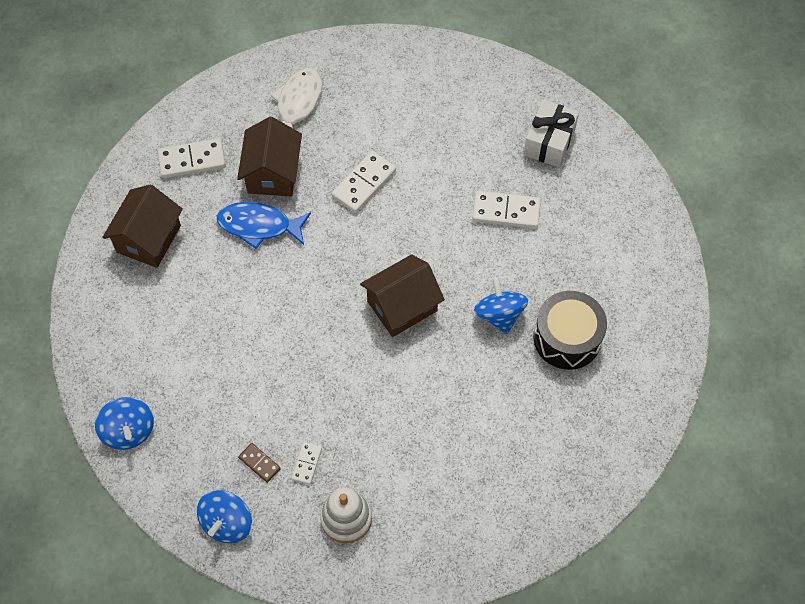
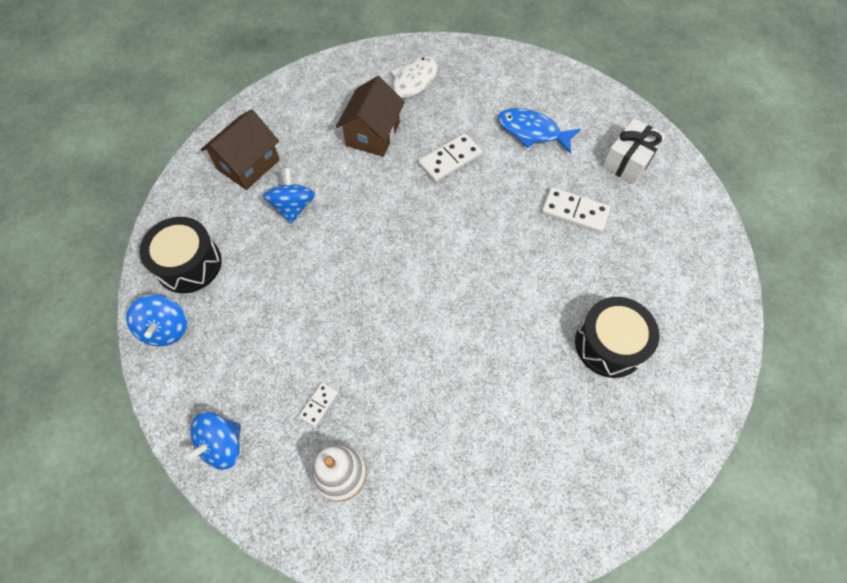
camera: 15 degrees right, 0 degrees up
(126, 361) = (189, 264): none -> black drum
(192, 160) = (308, 109): white domino -> none
(259, 226) = (346, 175): blue fish -> blue fish (532, 131)
(259, 463) = (274, 392): brown domino -> none
(402, 306) = (455, 275): brown house -> none
(499, 315) = (546, 305): blue spinning top -> blue spinning top (293, 207)

